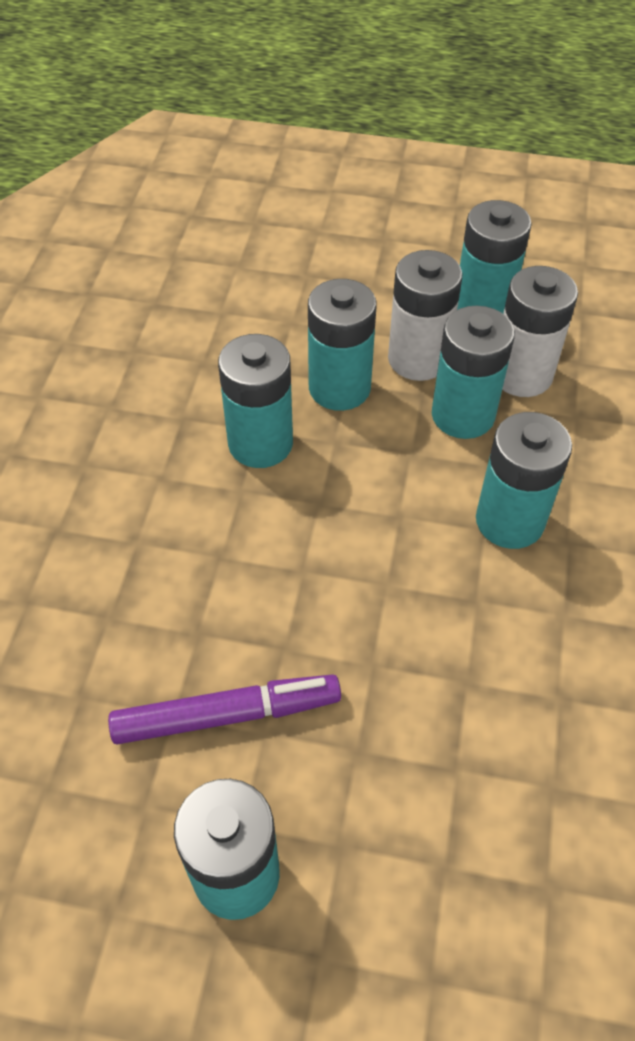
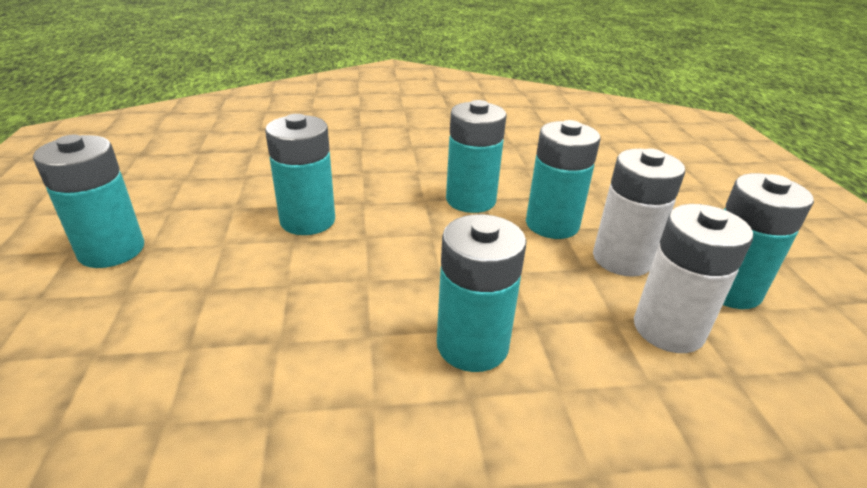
camera: 70 degrees right, 20 degrees down
(226, 715) = (235, 225): purple marker -> none
(463, 415) = (580, 295): turquoise battery -> turquoise battery (308, 220)

